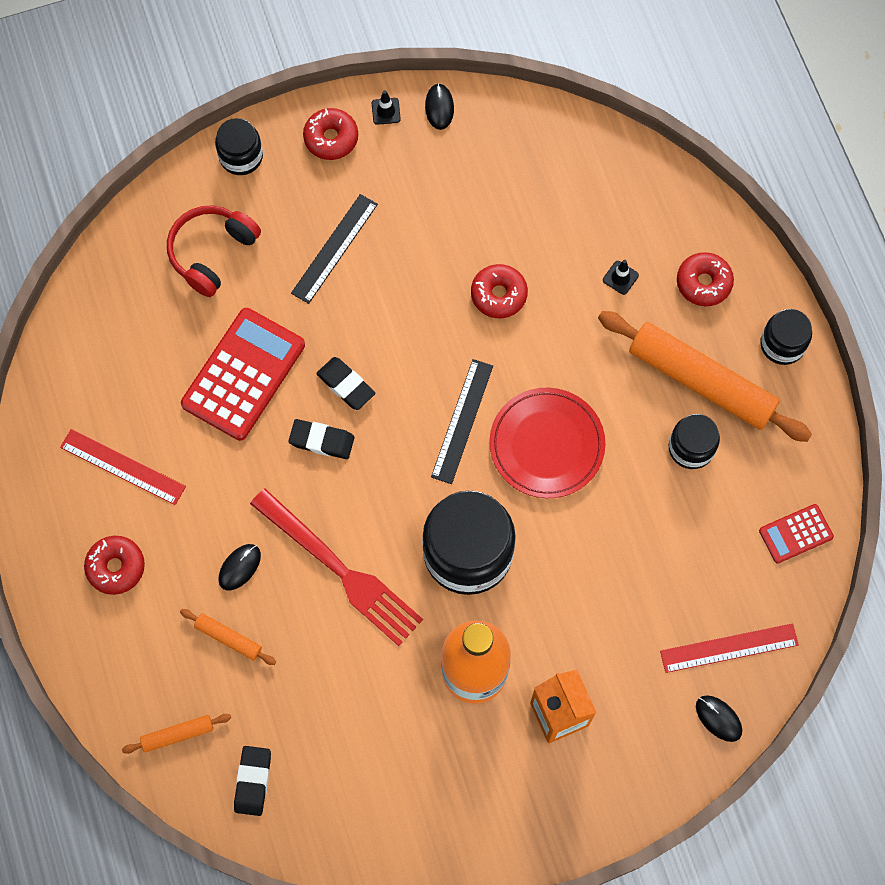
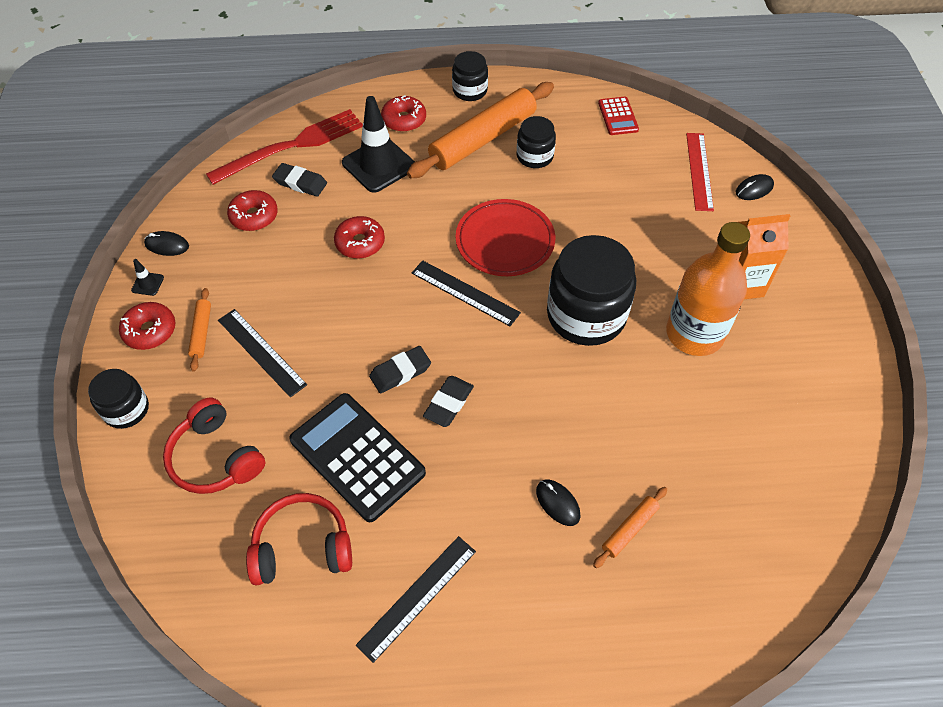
camera: 75 degrees left, 15 degrees down
(116, 567) = (529, 628): red donut -> red donut (254, 216)
(122, 467) = (417, 597): red ruler -> black ruler
(145, 357) = (302, 547): none -> red headphones
(177, 734) = (724, 601): orange rolling pin -> orange rolling pin (201, 332)
(243, 374) = (357, 456): red calculator -> black calculator
(253, 781) = (780, 538): black eraser -> black eraser (300, 183)
(340, 570) = (580, 416): red fork -> red fork (292, 146)
(620, 277) = (379, 165): black traffic cone -> black traffic cone, size x2.45

